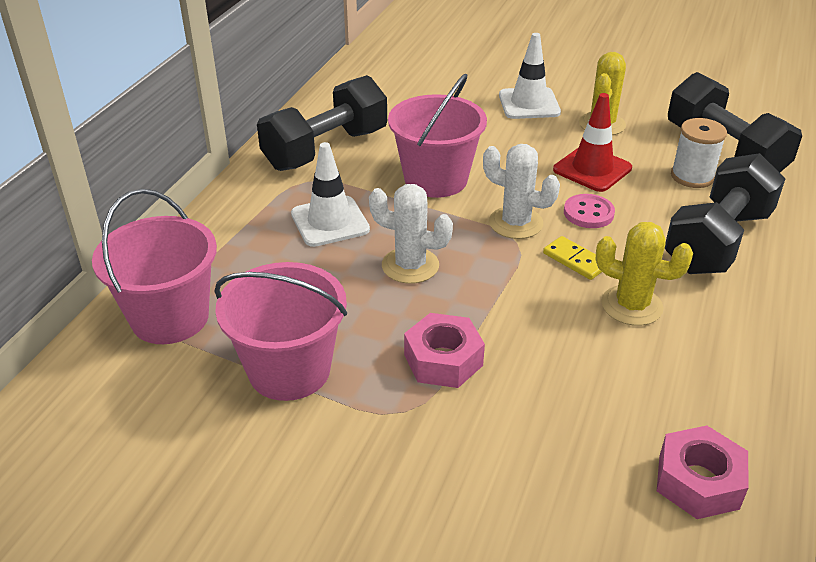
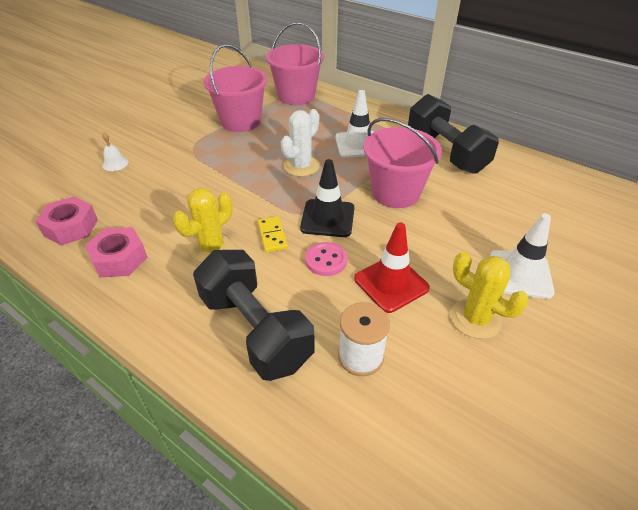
camera: 105 degrees right, 5 degrees up
(443, 360) = (217, 164): pink nut -> pink nut (119, 259)
(504, 510) = (115, 163): none -> white bell
(515, 223) = (327, 218): white cactus -> black traffic cone
(575, 260) = (272, 236): yellow domino -> yellow domino turned 75 degrees counterclockwise
(724, 151) = (404, 412): black dumbbell -> none

